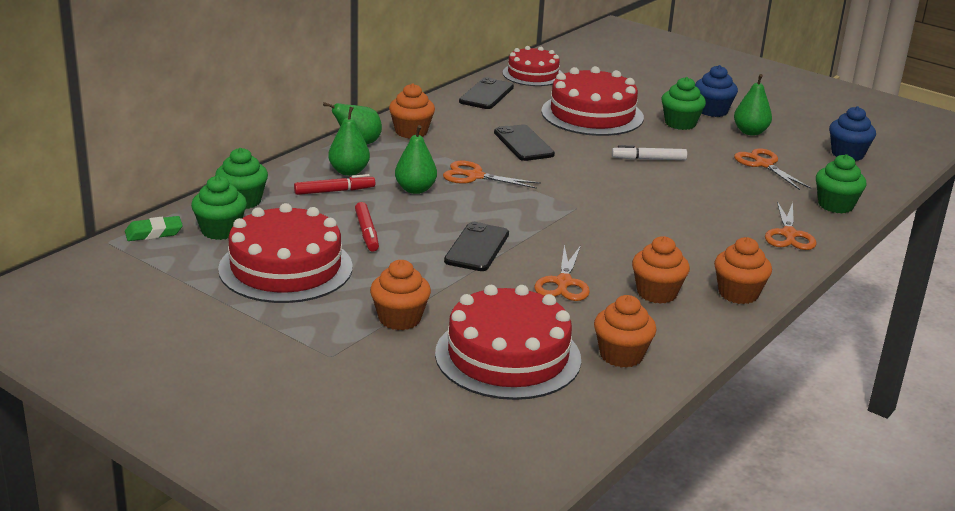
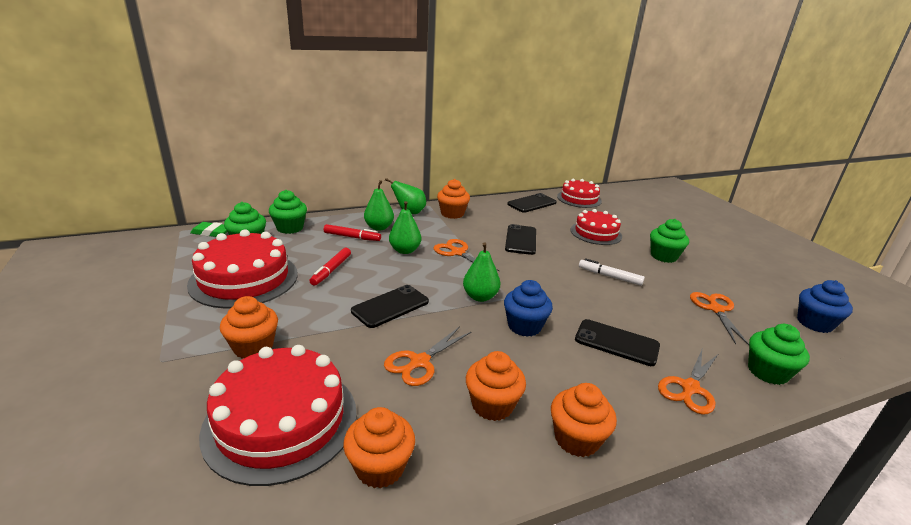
camera: 30 degrees right, 0 degrees up
(592, 114) = (596, 233): red cake -> red cake, size x0.64
(707, 218) = (616, 343): none -> black phone
(712, 111) = (701, 253): blue cupcake -> blue cupcake (524, 326)
(750, 132) = (723, 278): green pear -> green pear (480, 297)

